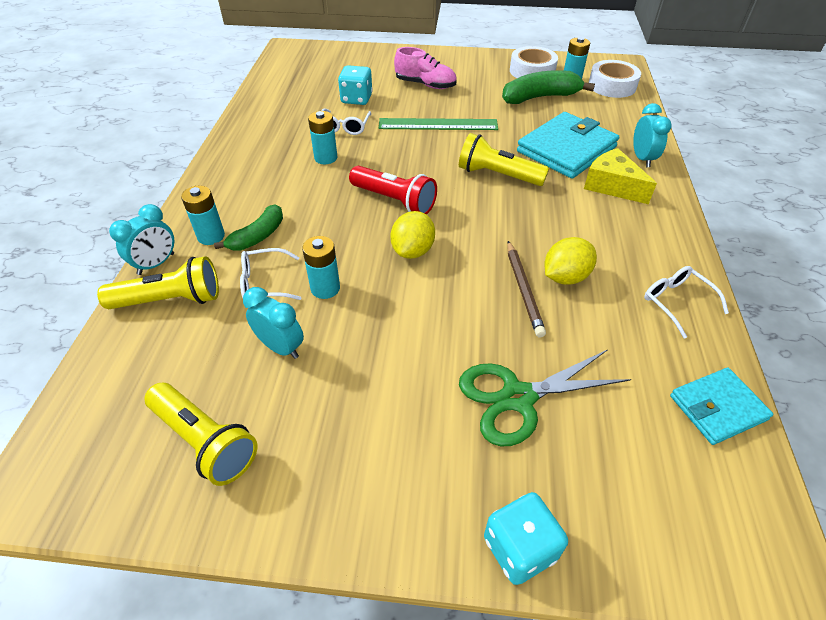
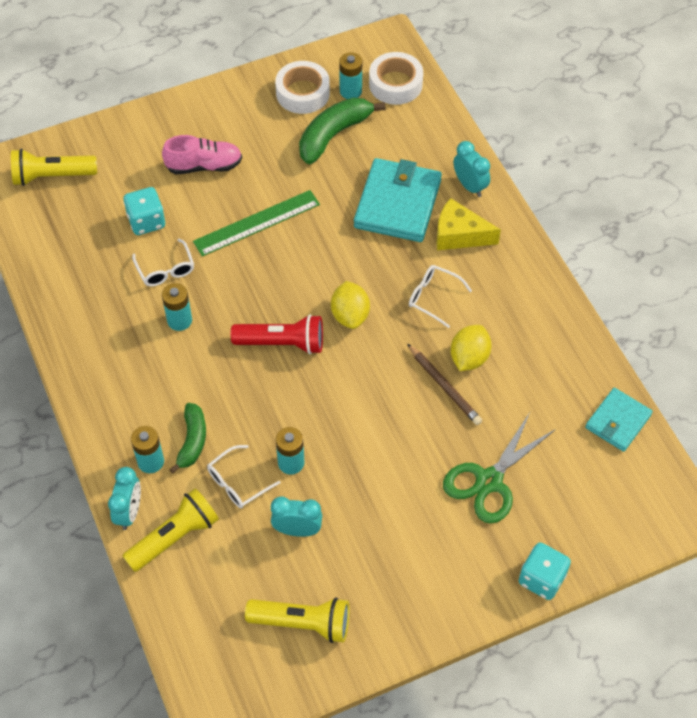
camera: 30 degrees left, 10 degrees up
(413, 251) = (335, 391): yellow lemon -> yellow lemon (350, 315)
(497, 175) = (354, 268): yellow flashlight -> yellow flashlight (52, 176)
(676, 302) = (559, 342): white glasses -> white glasses (433, 297)

